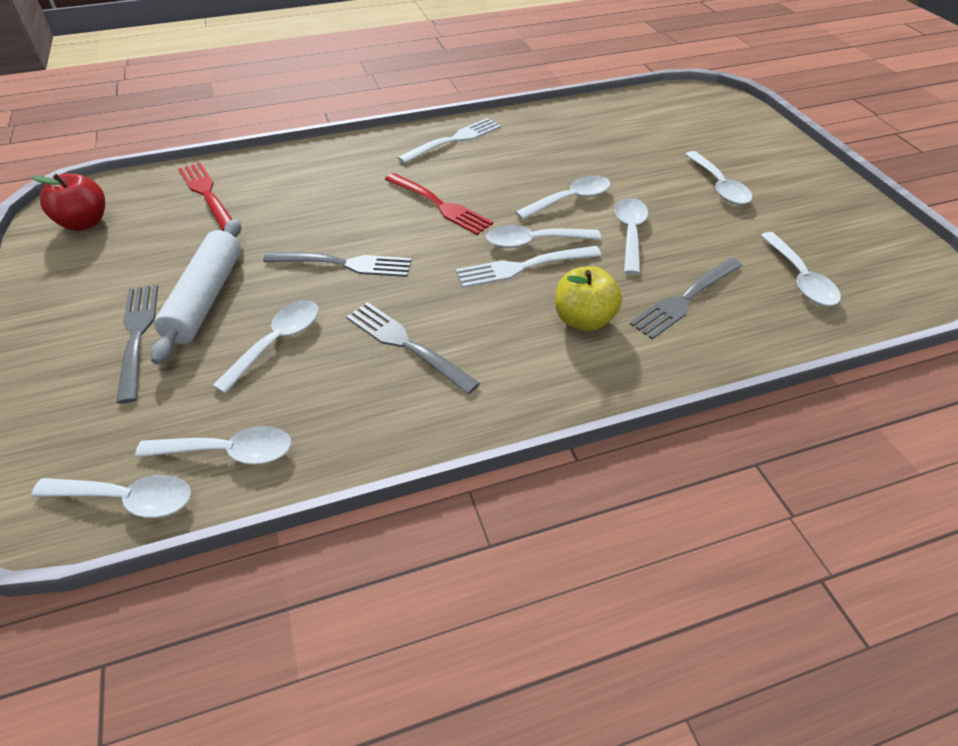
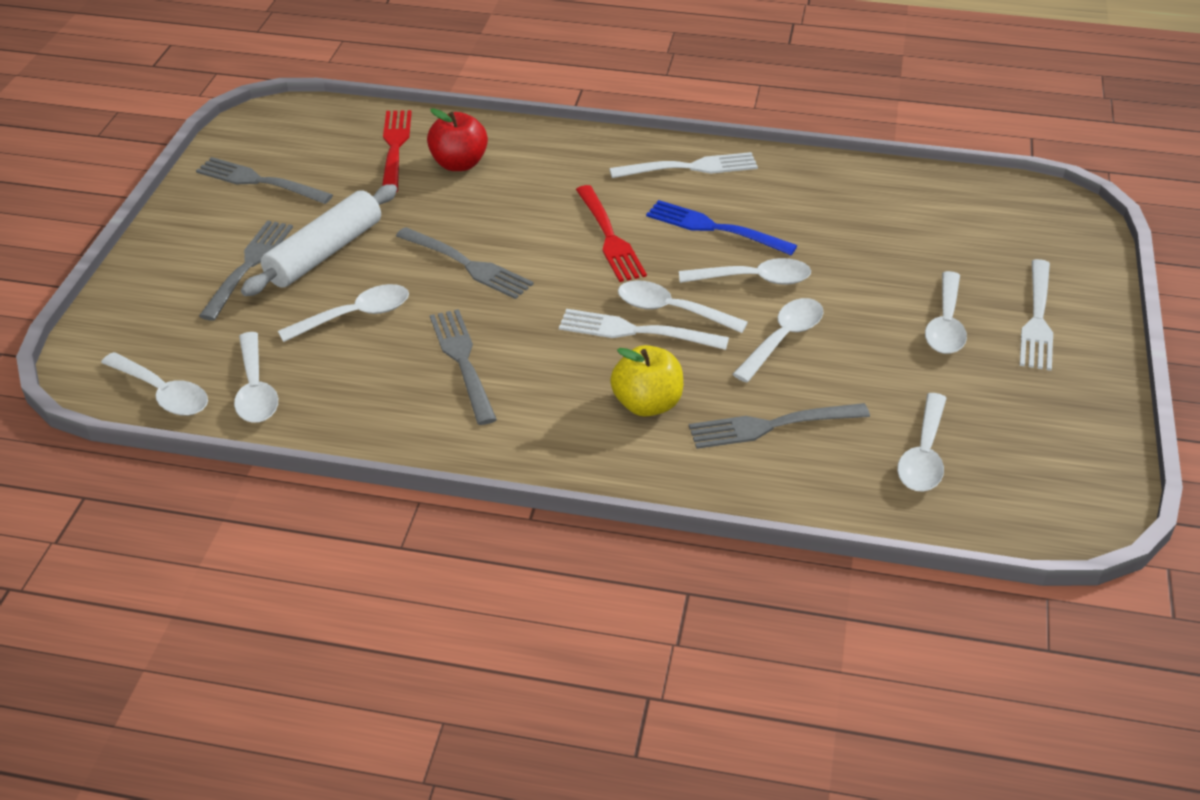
camera: 30 degrees right, 5 degrees down
(85, 223) = (271, 142): red apple -> red apple (459, 164)
(96, 259) = (259, 181): none -> grey fork
(228, 452) = (255, 389): white spoon -> white spoon turned 45 degrees clockwise
(510, 174) = (715, 228): none -> blue fork
(766, 164) = (1037, 319): none -> white fork

